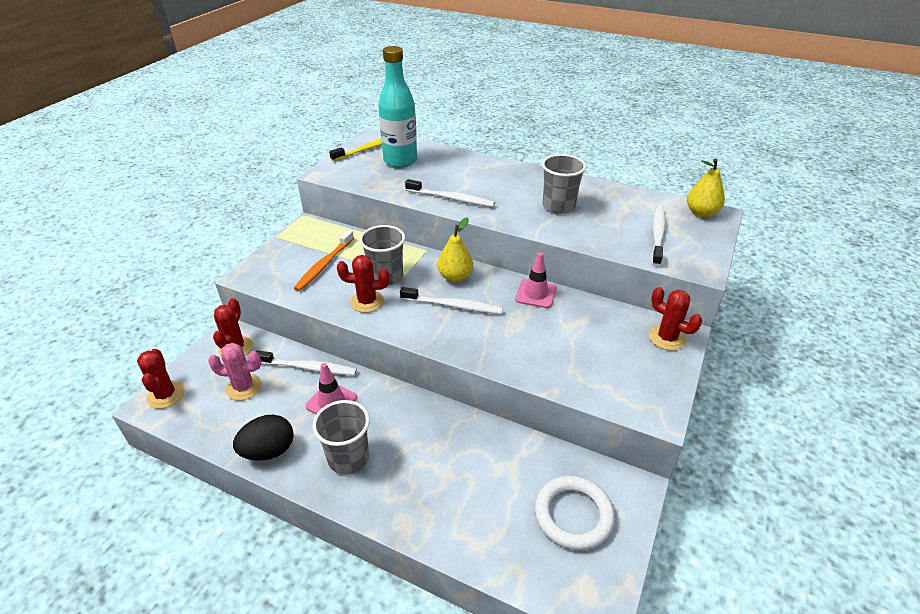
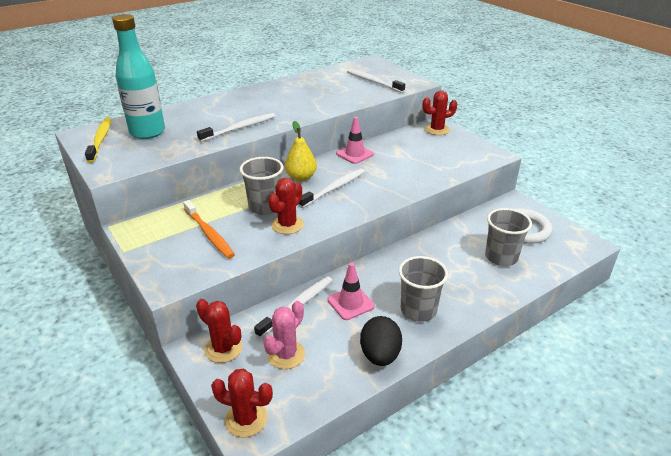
camera: 60 degrees left, 5 degrees down
(558, 206) = (304, 97): grey cup -> grey cup (501, 257)
(701, 213) = (365, 64): yellow pear -> none

